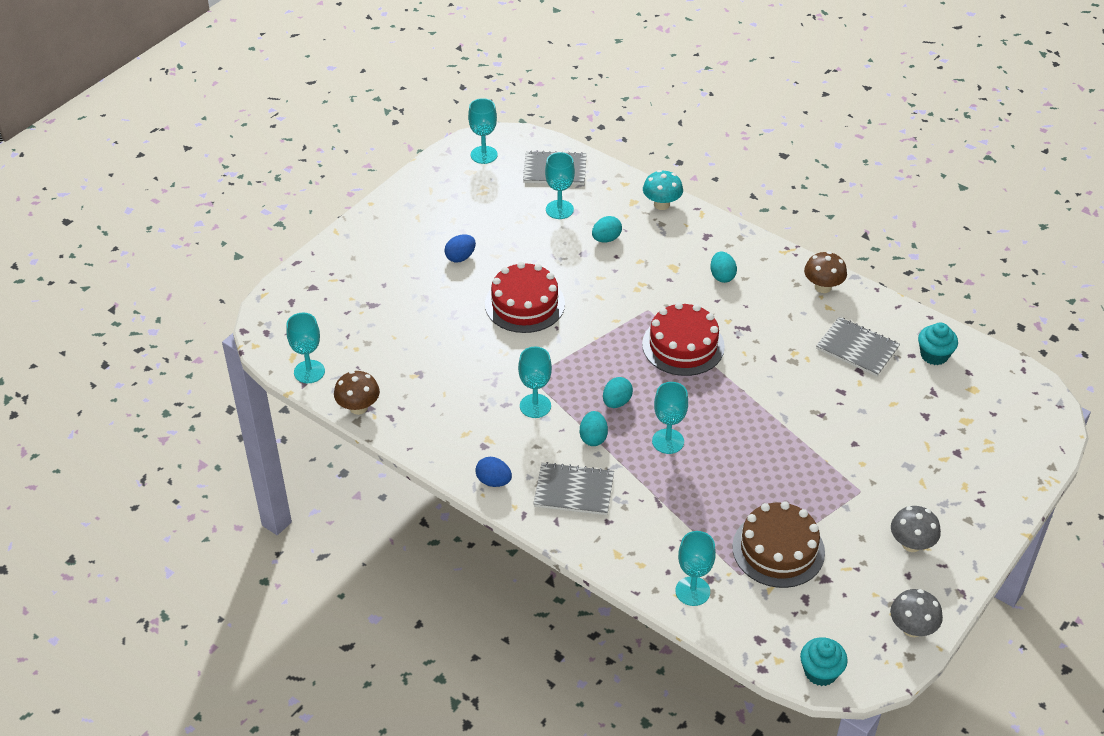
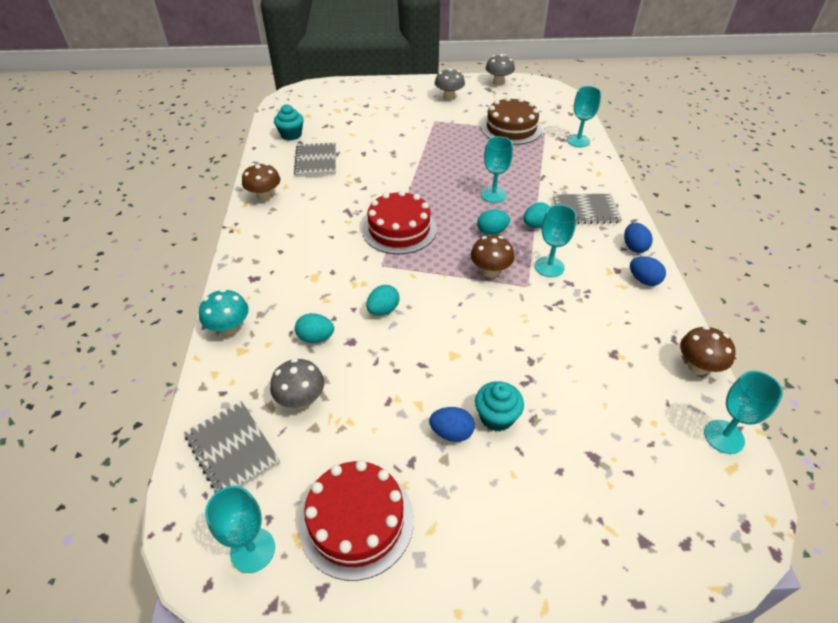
camera: 130 degrees left, 0 degrees up
(455, 452) = (643, 280): none -> blue egg
(524, 304) = (457, 340): red cake -> red cake (356, 520)
(559, 209) = (301, 400): turquoise goblet -> grey mushroom
(570, 366) = (490, 271): none -> brown mushroom
(574, 490) = (585, 210): grey notebook -> grey notebook turned 60 degrees counterclockwise
(722, 276) = (300, 246): turquoise egg -> turquoise egg (383, 310)
(820, 672) = (559, 93): turquoise cupcake -> turquoise cupcake (496, 417)

